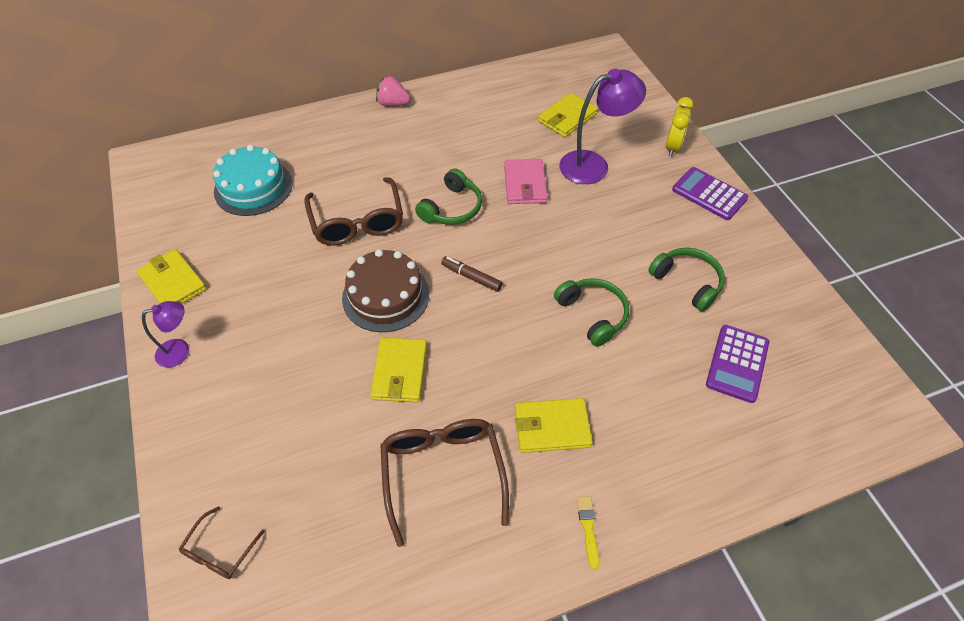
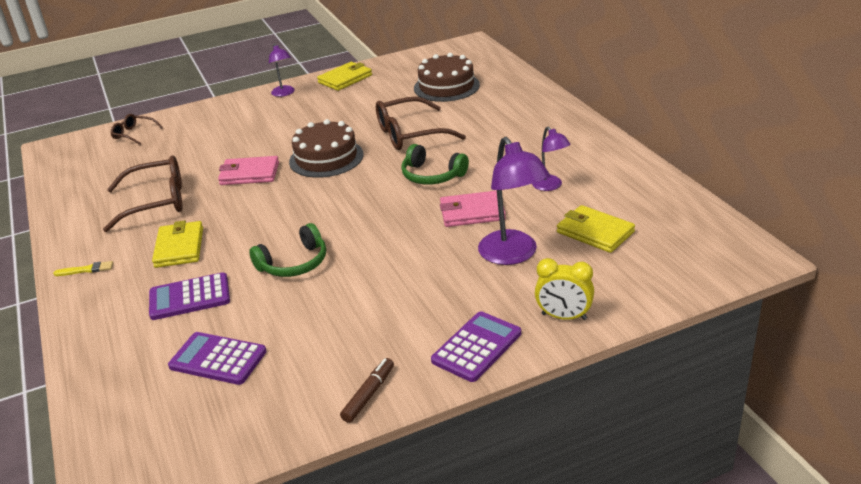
camera: 90 degrees right, 20 degrees down
(253, 187) = (446, 86): turquoise cake -> brown cake
(393, 104) = (579, 127): pink strawberry -> none
(400, 372) = (249, 174): yellow wallet -> pink wallet
(471, 277) = (344, 194): brown marker -> brown marker (369, 395)
(492, 133) = (550, 186): none -> purple lamp
(645, 401) = (189, 297): none -> purple calculator
(687, 282) = (331, 326): green headphones -> none

